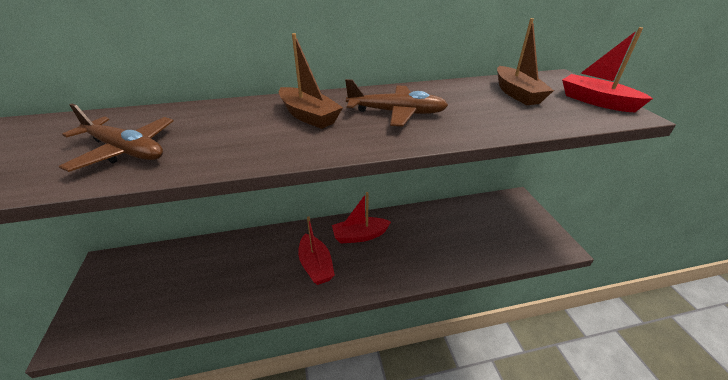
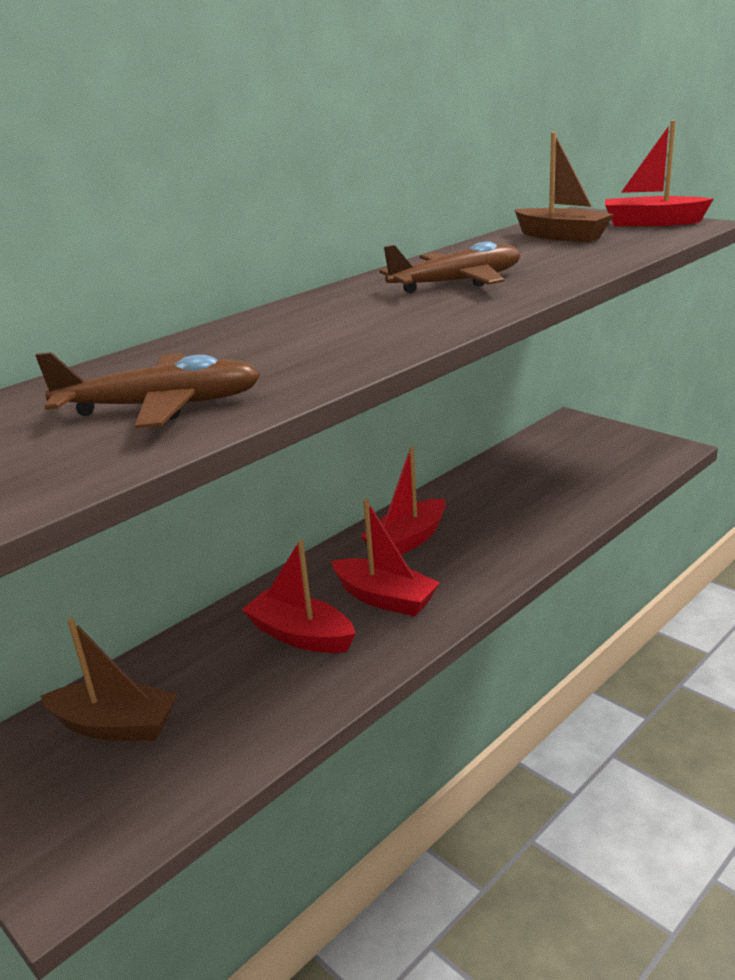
camera: 30 degrees left, 10 degrees down
(263, 266) = (301, 635): none -> red boat
(308, 116) = (350, 313): brown boat -> brown boat (115, 725)

